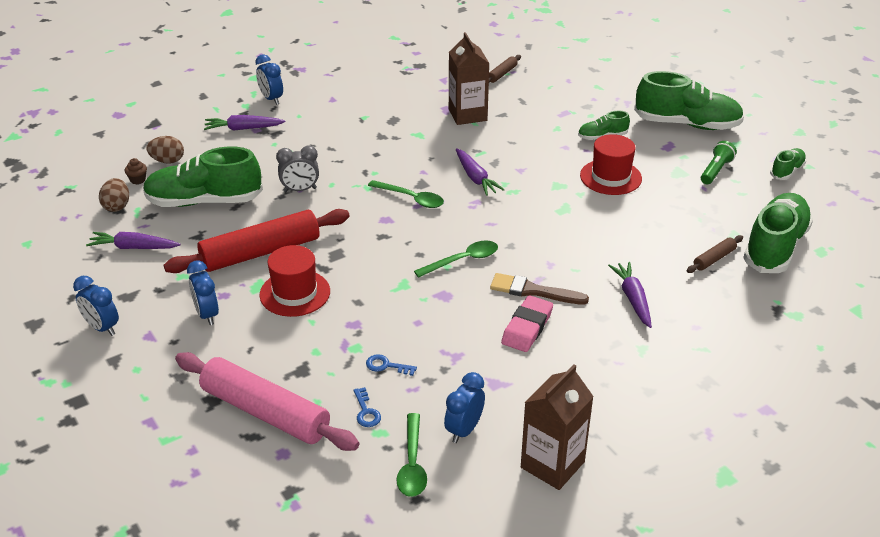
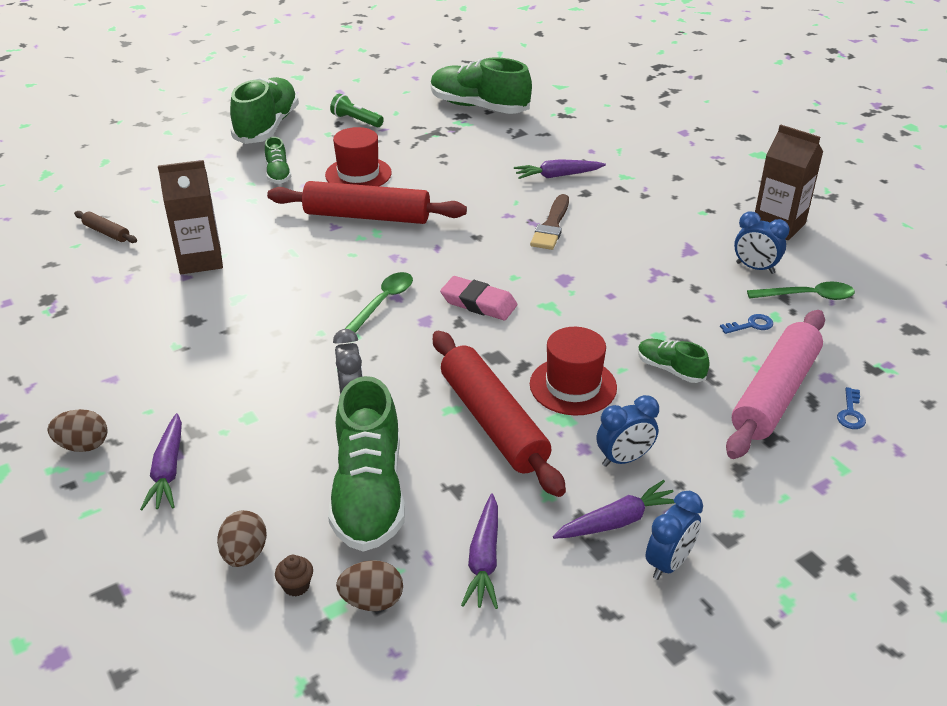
camera: 90 degrees left, 0 degrees up
(271, 99) = (83, 445): blue clock -> brown egg
(386, 366) = (682, 314): blue key -> blue key (850, 413)
(462, 260) = (504, 266): green spoon -> none
(475, 178) = (346, 256): purple carrot -> purple carrot (617, 521)
(527, 327) = (607, 231): pink eraser -> pink eraser (478, 303)
(538, 185) = (367, 216): none -> red rolling pin
(714, 259) = (496, 134): brown rolling pin -> none
(787, 171) = (363, 89): green shoe -> green shoe (670, 369)

